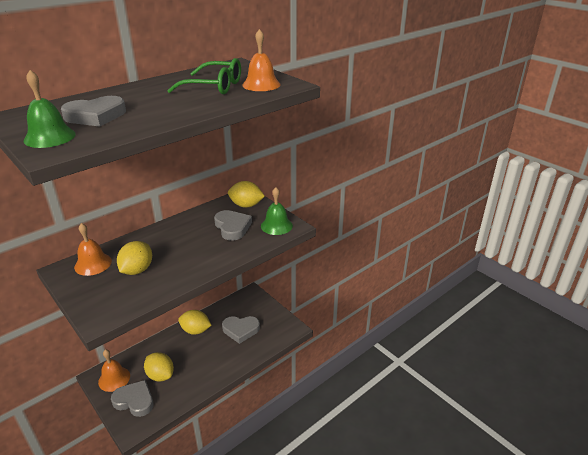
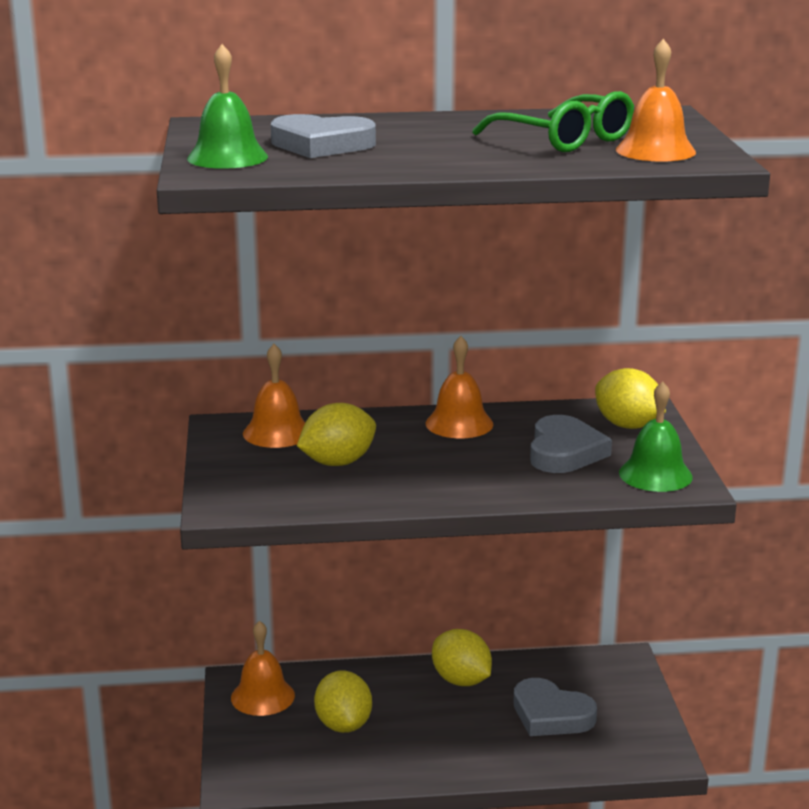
camera: 35 degrees right, 10 degrees down
(134, 400) = (272, 743): grey heart -> none
(176, 228) = (459, 423): none -> orange bell

